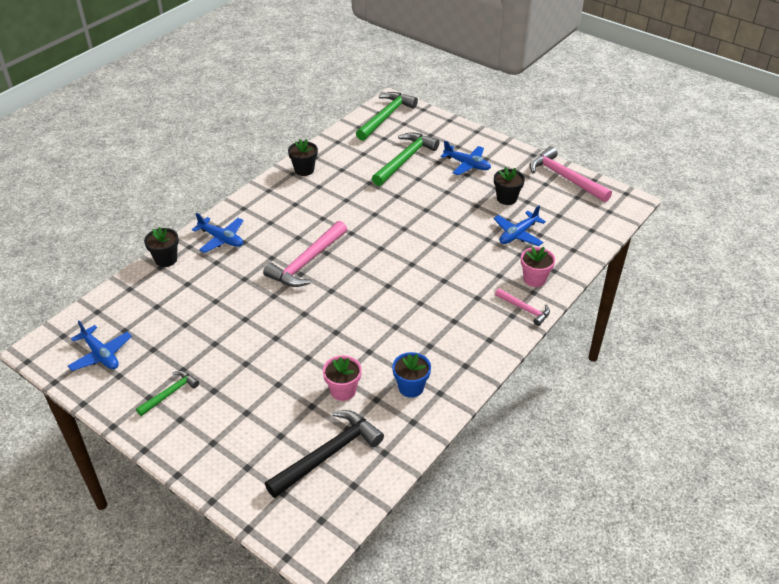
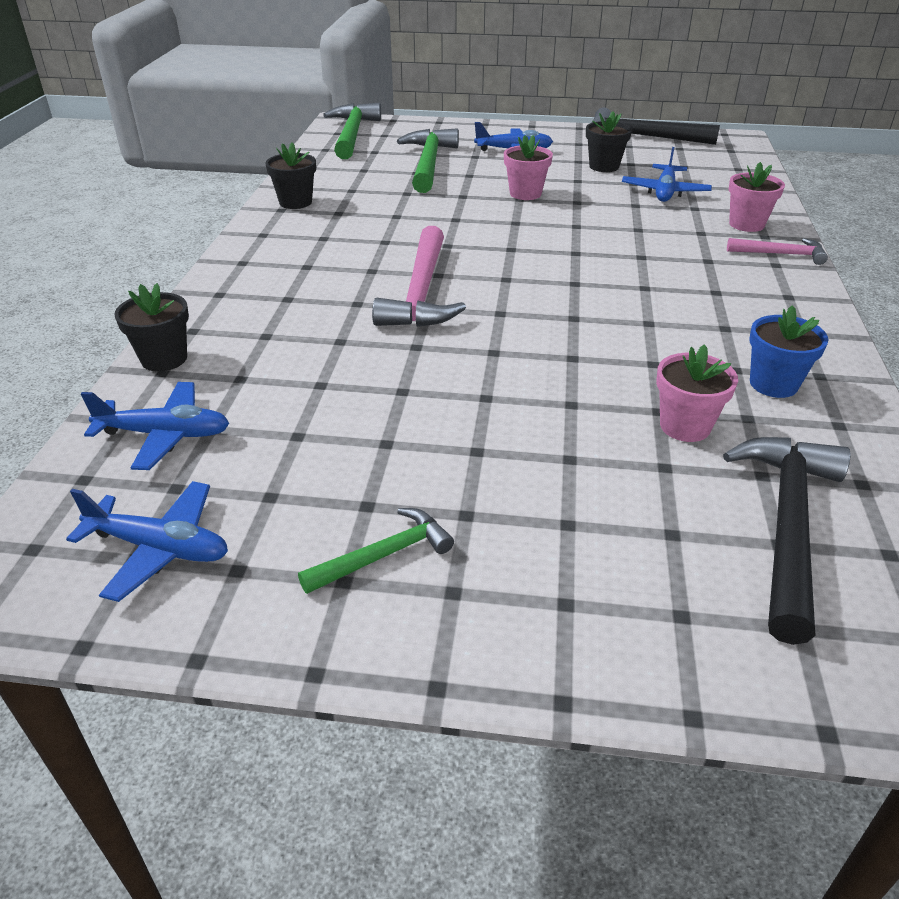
camera: 30 degrees left, 5 degrees down
(170, 393) = (384, 555): green hammer -> green hammer turned 45 degrees clockwise
(221, 239) = (243, 306): blue plane -> blue plane (165, 435)
(433, 206) = (525, 194): none -> pink flower pot
(565, 178) = (642, 137): pink hammer -> black hammer

